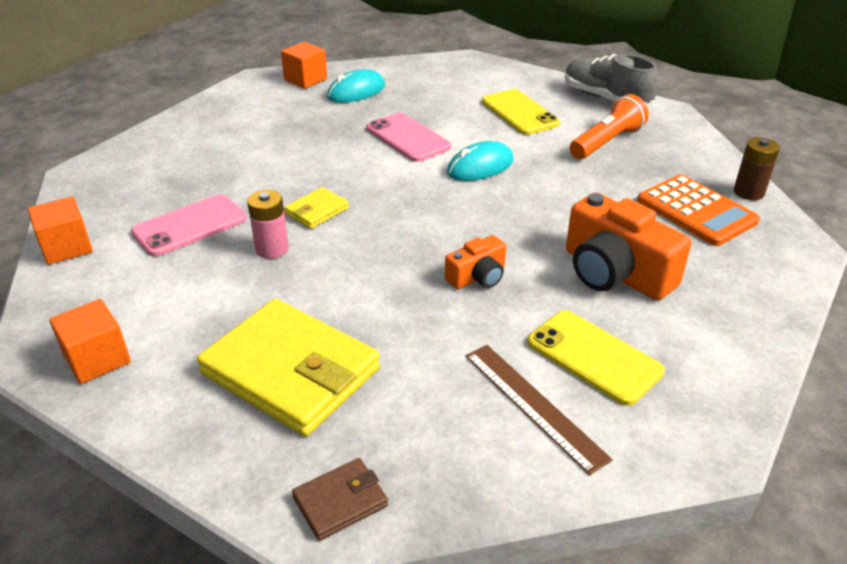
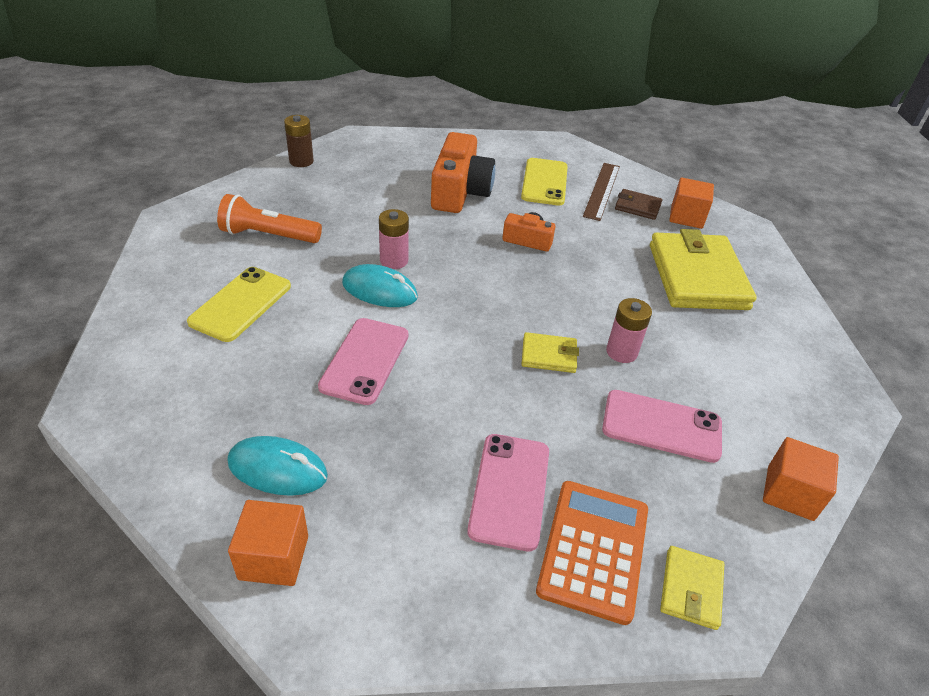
camera: 130 degrees left, 5 degrees up
(97, 359) = (812, 365): orange cube -> orange cube (686, 217)
(103, 173) = (691, 589): none -> yellow wallet
(242, 147) = (510, 490): none -> pink phone
(340, 501) = (729, 223): brown wallet -> brown wallet (637, 207)
(516, 186) = (394, 260): none -> pink battery
(606, 99) = (163, 258): grey shoe -> none
(696, 211) = (349, 176): orange calculator -> orange calculator (594, 550)

